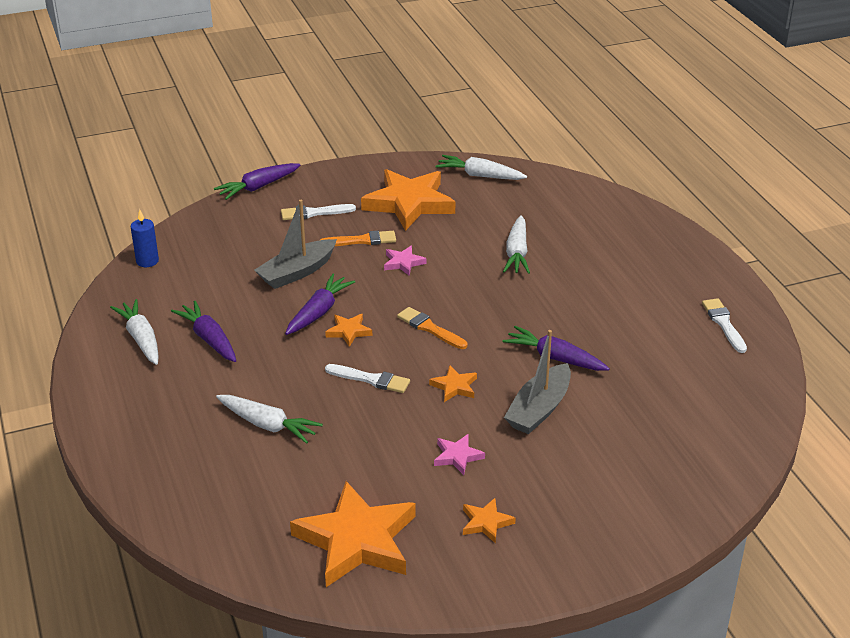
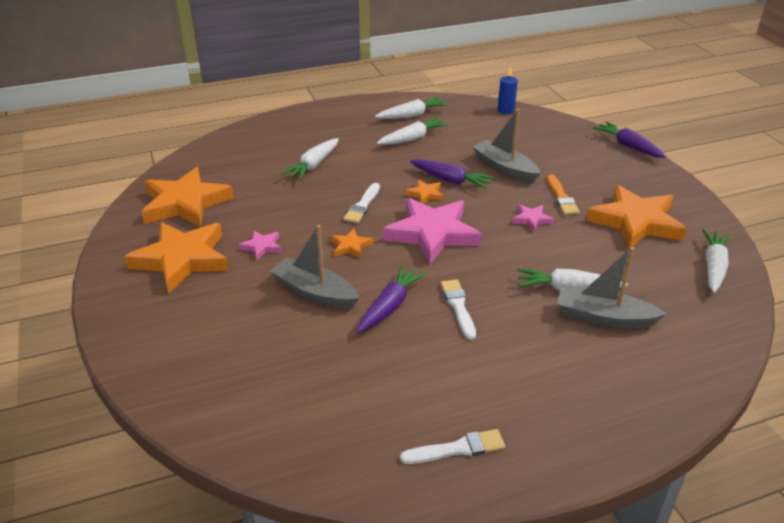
camera: 90 degrees right, 0 degrees up
(209, 339) = (412, 138): purple carrot -> white carrot
(314, 213) = (598, 173): white brush -> white brush (458, 306)
(430, 328) = (432, 234): orange brush -> pink star
(486, 522) = (182, 259): orange star -> orange star, size x2.29
(556, 239) = (604, 317): none -> grey boat

